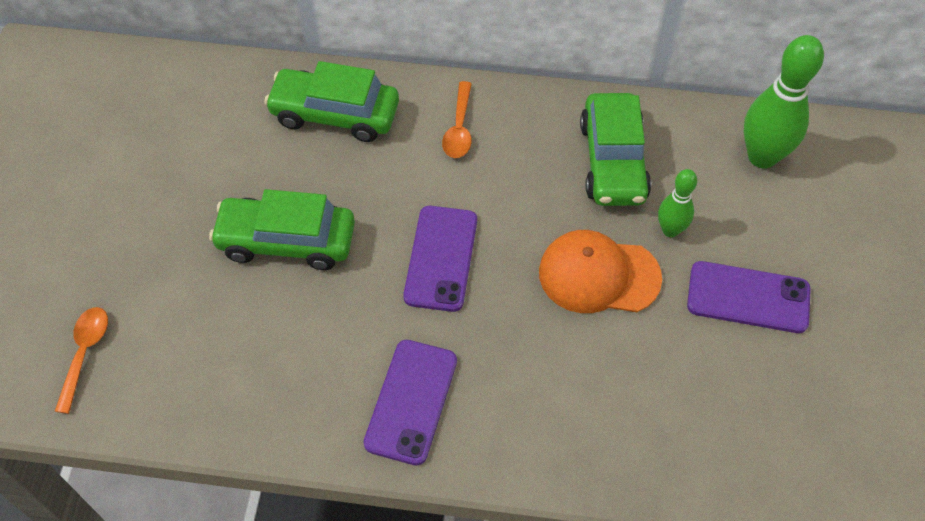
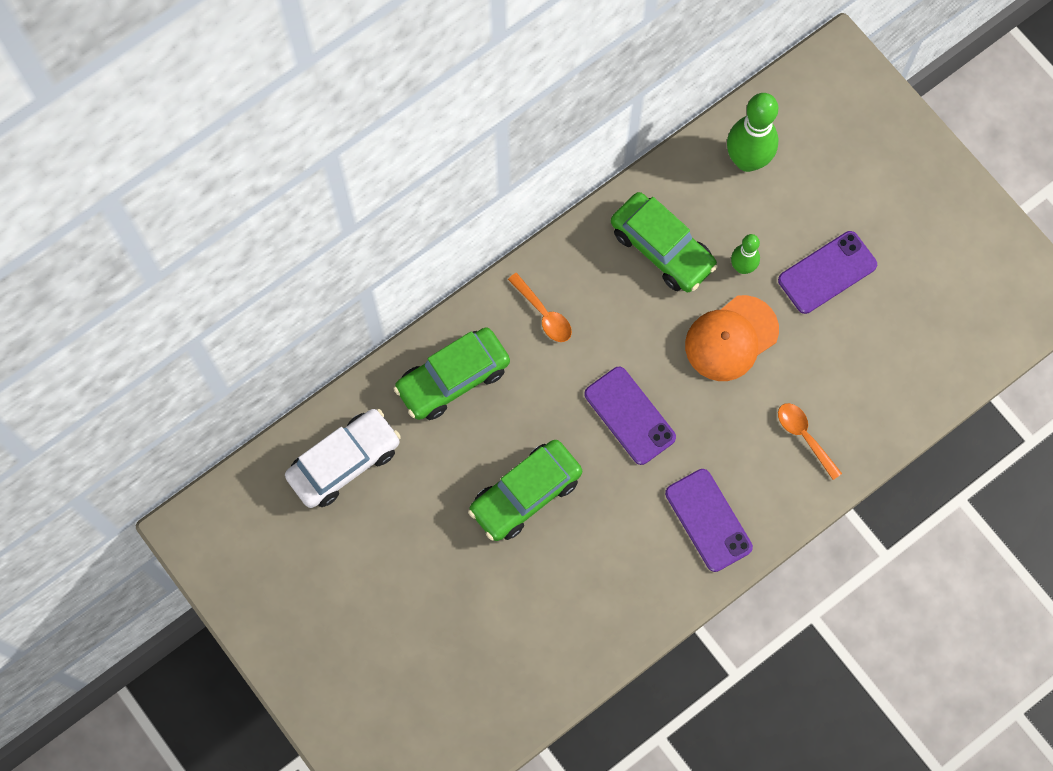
camera: 45 degrees left, 15 degrees up
(84, 353) = (491, 678): orange spoon -> orange spoon (804, 437)
(187, 101) = (344, 462): none -> white car

